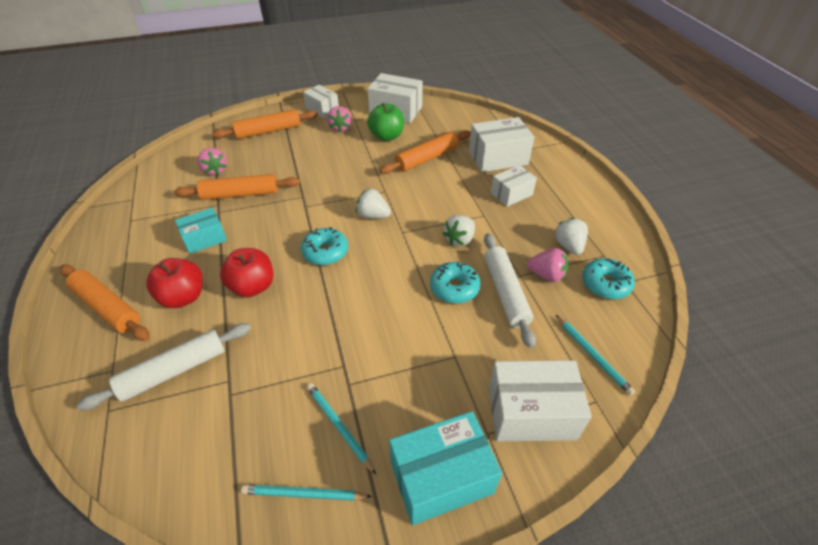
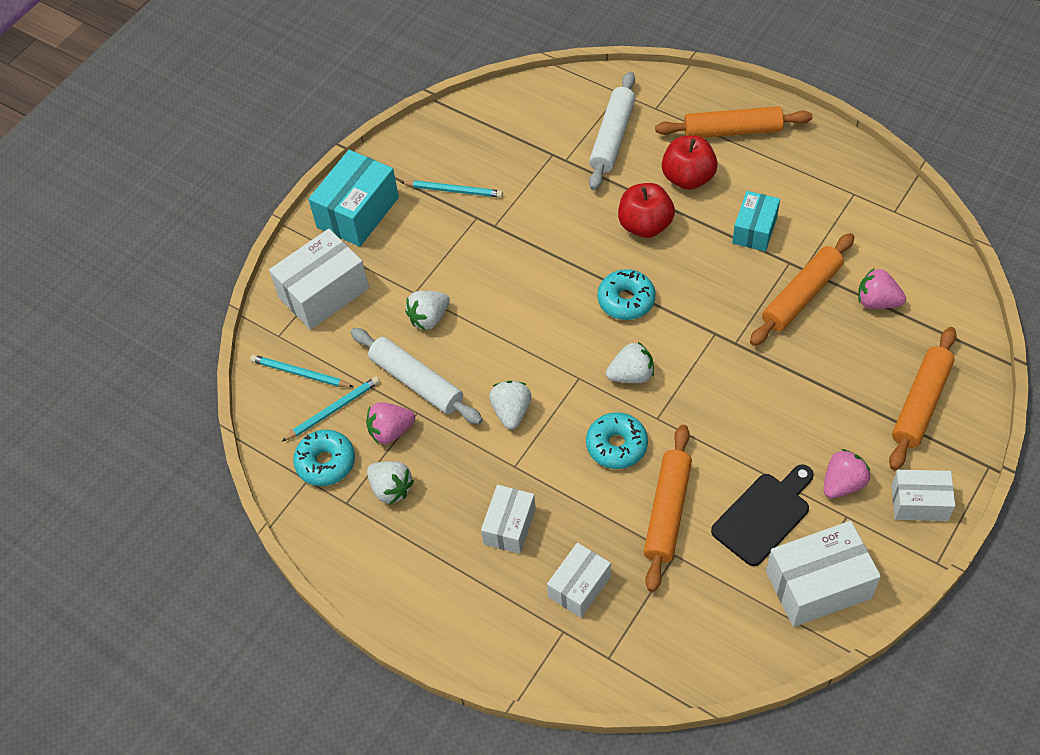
camera: 145 degrees right, 10 degrees up
(304, 494) = (436, 147): turquoise pencil -> turquoise pencil (333, 410)
(340, 128) = (842, 483): pink strawberry -> pink strawberry turned 90 degrees clockwise
(386, 136) = (764, 515): green apple -> black cutting board
(454, 288) = (468, 352): turquoise donut -> turquoise donut (616, 445)
(460, 328) = (429, 318): none -> white strawberry
(498, 158) = (579, 587): white box -> white box, size x0.63

